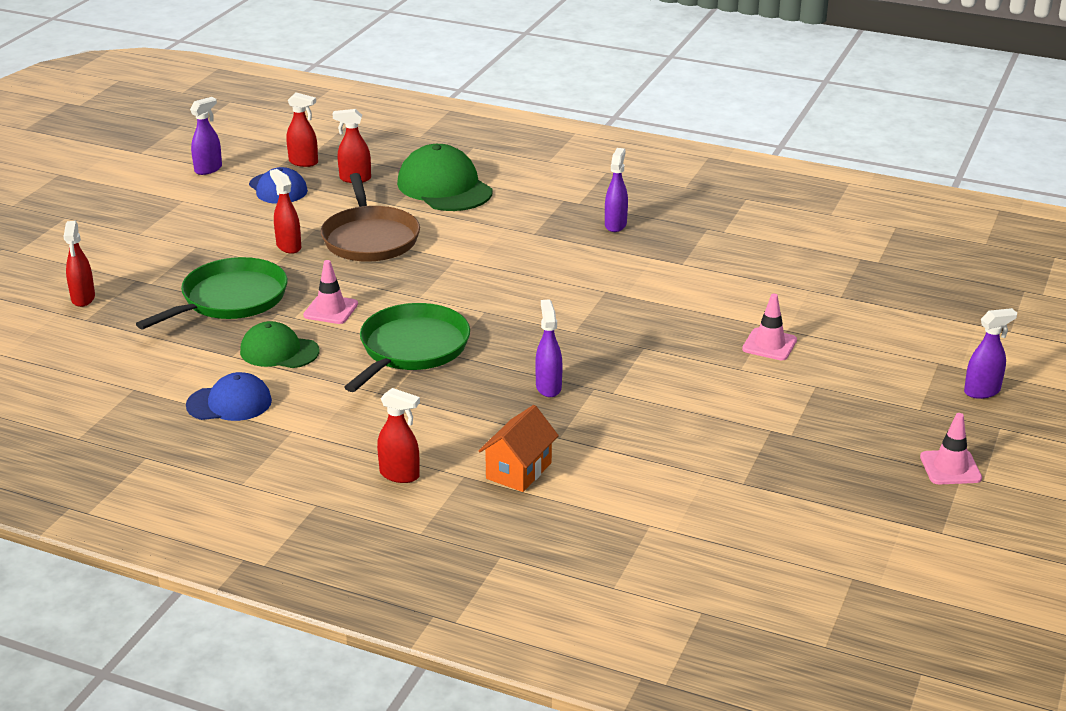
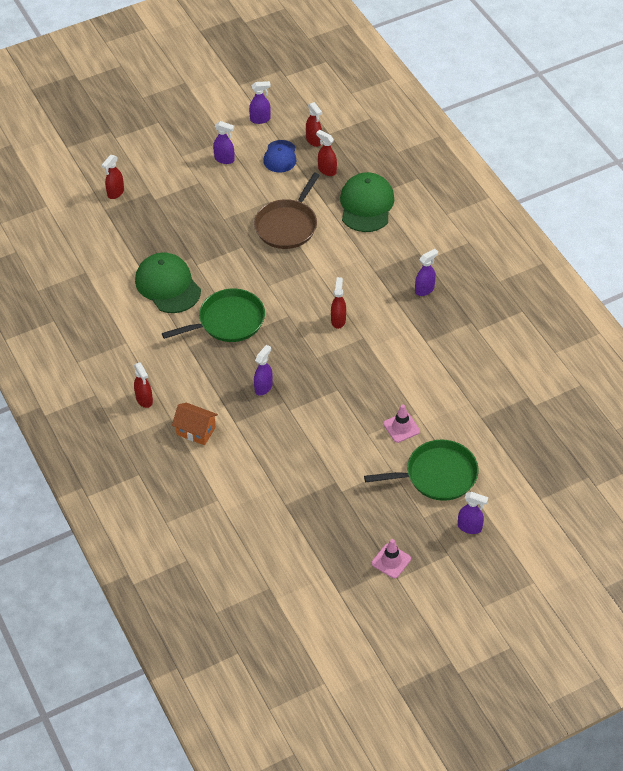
camera: 40 degrees right, 20 degrees up
(205, 216) = (224, 159): none -> purple spray bottle
(229, 403) = (116, 307): blue cap -> none
(230, 299) = (179, 233): green pan -> green pan (437, 475)
(279, 351) = (167, 285): green cap -> green cap, size x1.61
(288, 246) = (242, 208): red spray bottle -> red spray bottle (338, 320)
(331, 310) = (217, 270): pink traffic cone -> none
(518, 471) = (196, 431): orange house -> orange house turned 45 degrees clockwise

